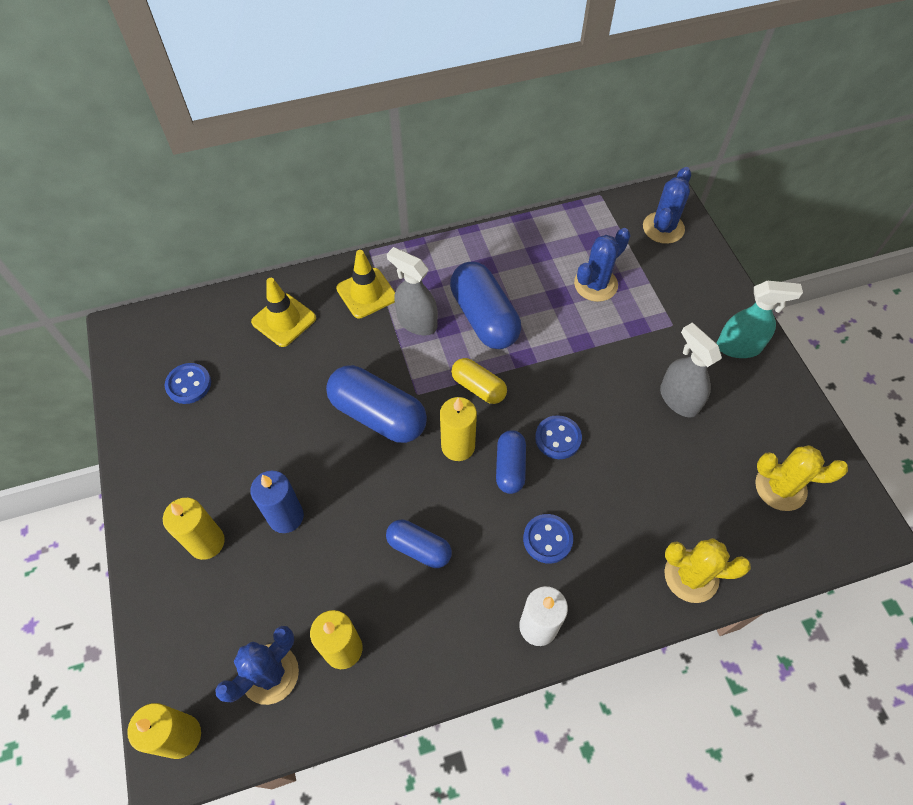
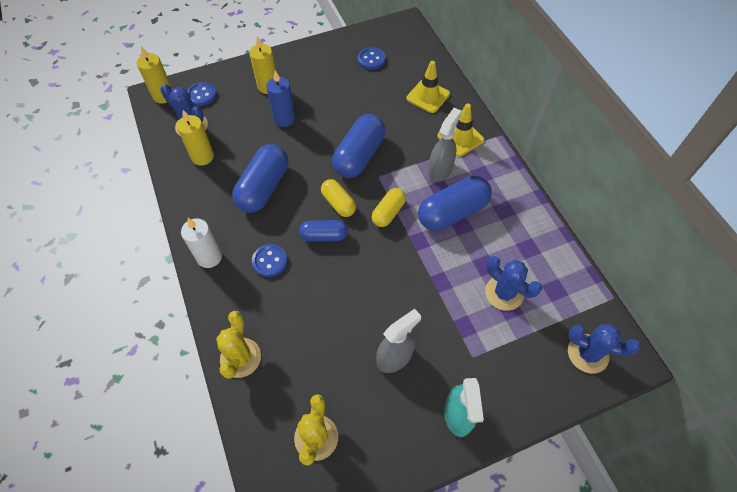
camera: 85 degrees right, 0 degrees up
(419, 548) = (263, 187): blue capsule -> blue capsule, size x1.72
(458, 446) = (338, 203): yellow candle -> yellow capsule
(558, 438) = (350, 266): blue button -> blue button (202, 95)

